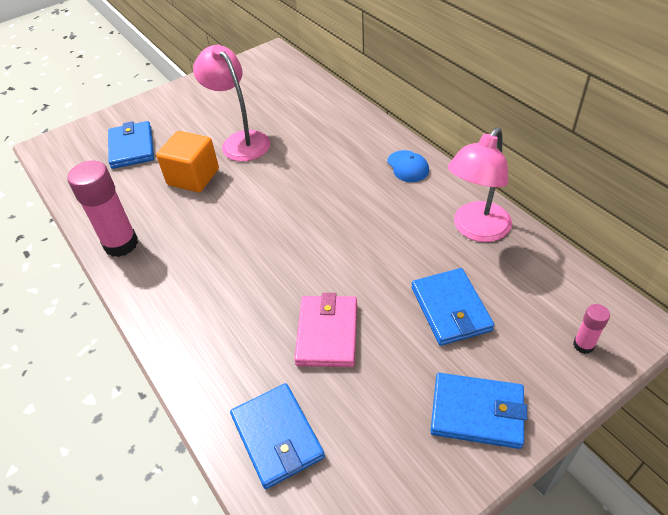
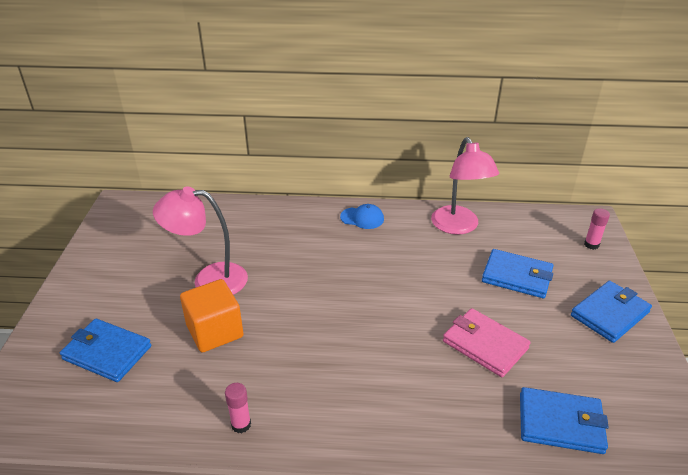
camera: 55 degrees left, 10 degrees down
(121, 244) = (241, 425): pink glue stick -> pink glue stick, size x0.49

